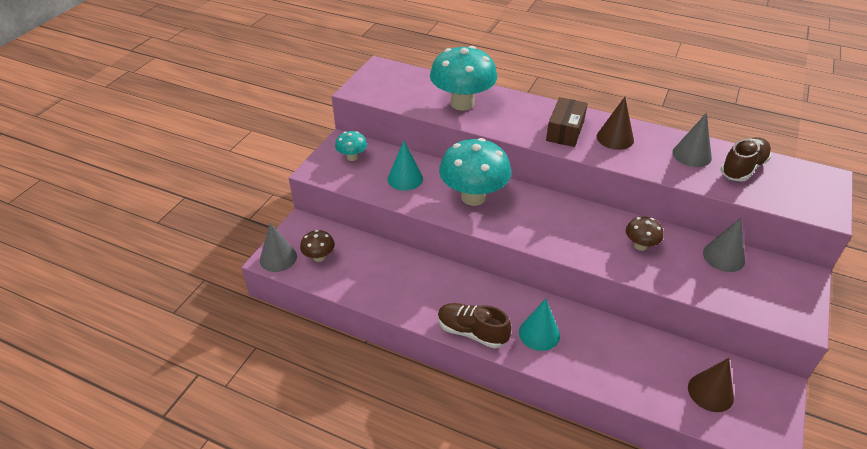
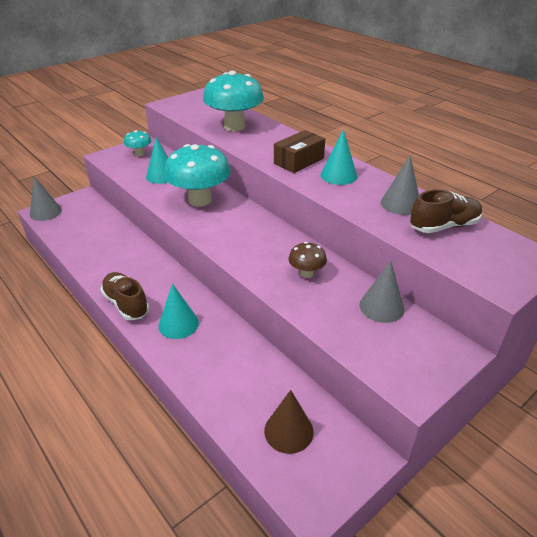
camera: 25 degrees right, 5 degrees down
(319, 257) = (72, 219): brown mushroom -> none
(615, 138) = (338, 175): brown cone -> turquoise cone

